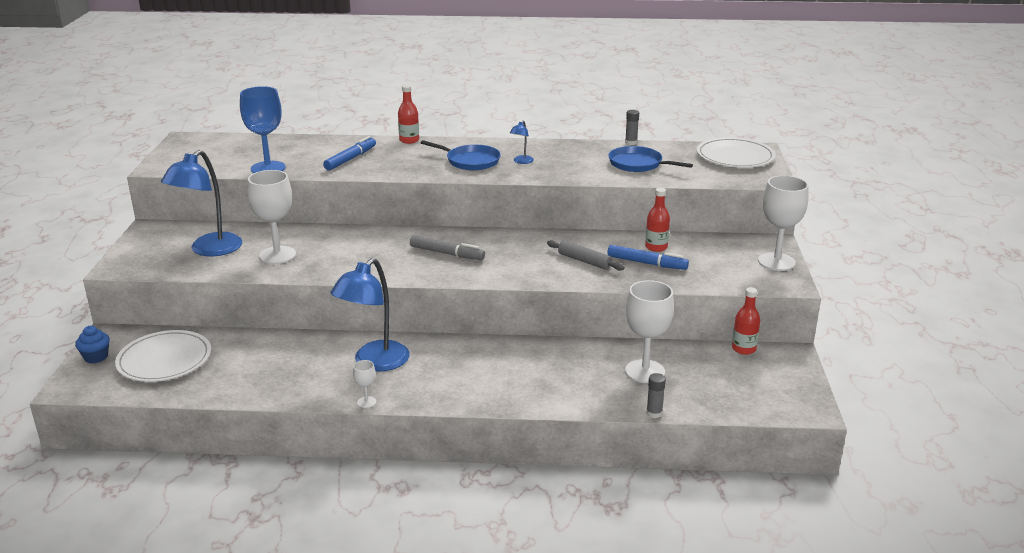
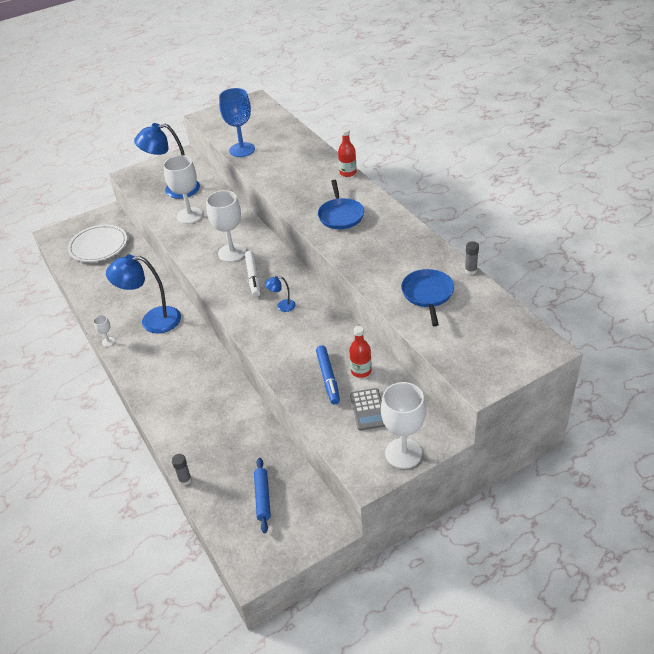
camera: 60 degrees right, 15 degrees up
(96, 357) = (85, 223): blue cupcake -> none
(350, 159) = (289, 169): blue marker -> none
(447, 253) = (253, 277): grey marker -> white marker
(521, 161) = (365, 237): blue lamp -> blue lamp (282, 306)
(584, 261) = (301, 344): grey rolling pin -> none
(645, 371) = (236, 450): white goblet -> white goblet (232, 253)
(708, 259) = (368, 409): none -> grey calculator
(723, 376) = (262, 497): none -> blue rolling pin
(735, 157) = (511, 341): white plate -> none
(743, 349) = (314, 494): red bottle -> none

